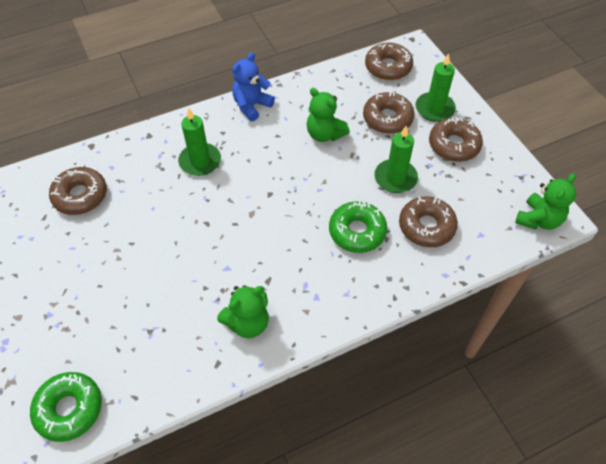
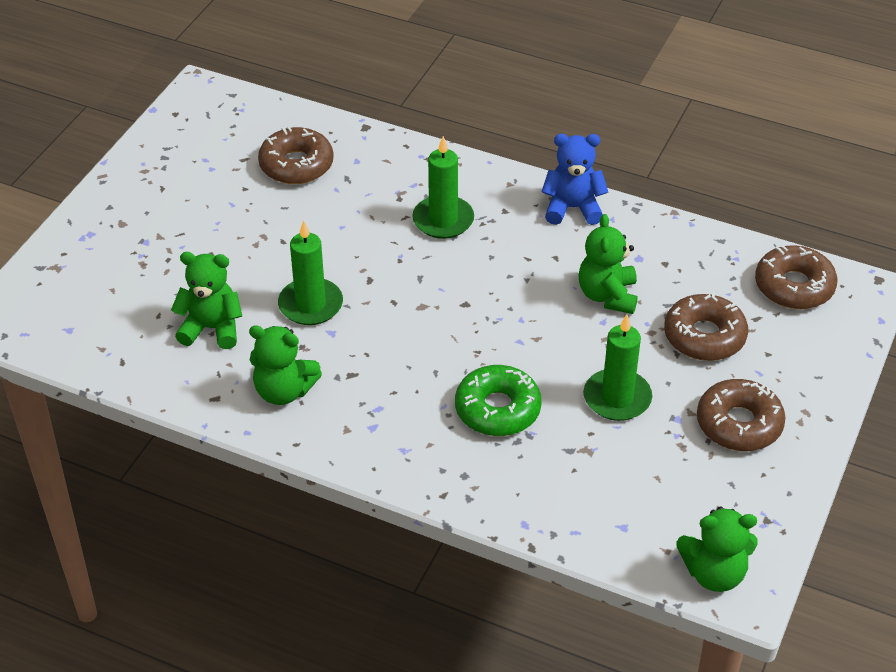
camera: 50 degrees right, 10 degrees down
(69, 409) = (68, 325): green donut -> none
(160, 327) = (212, 328): none -> green teddy bear
(426, 226) = (576, 468): brown donut -> none
(434, 109) = (779, 371): green candle -> green candle (310, 305)

